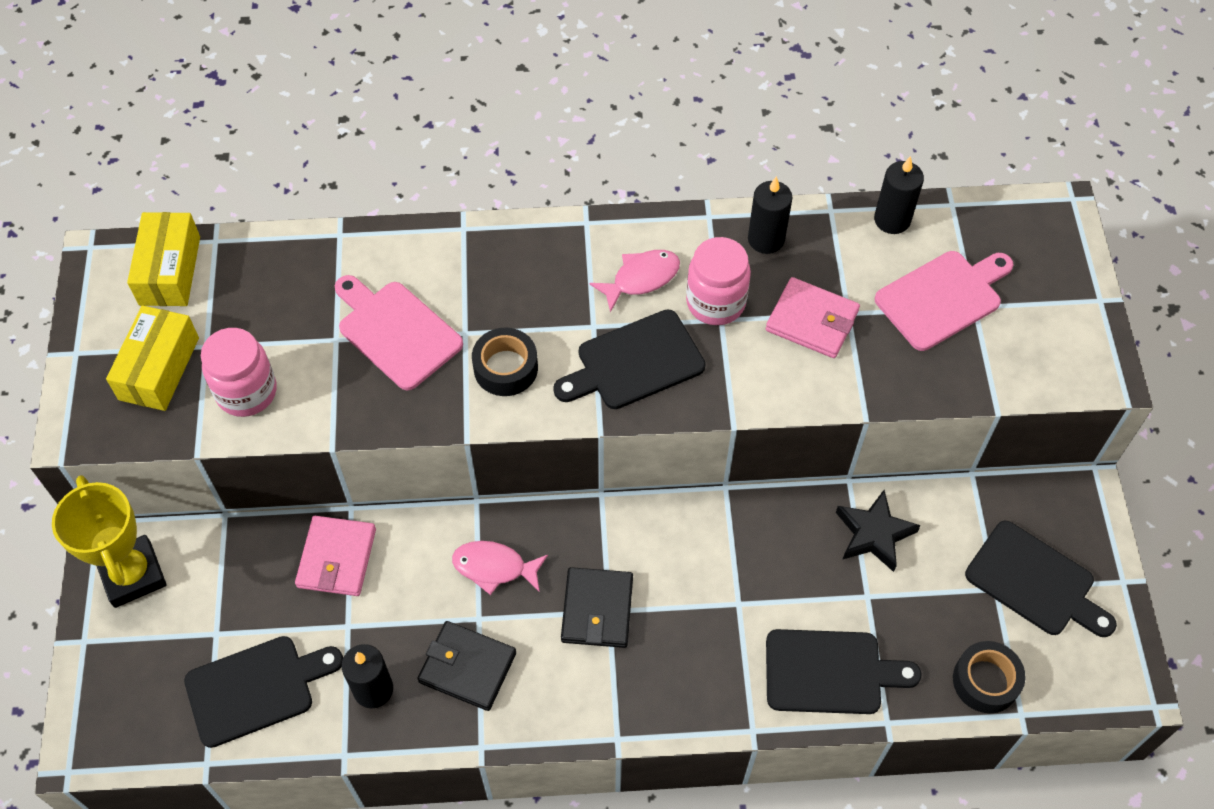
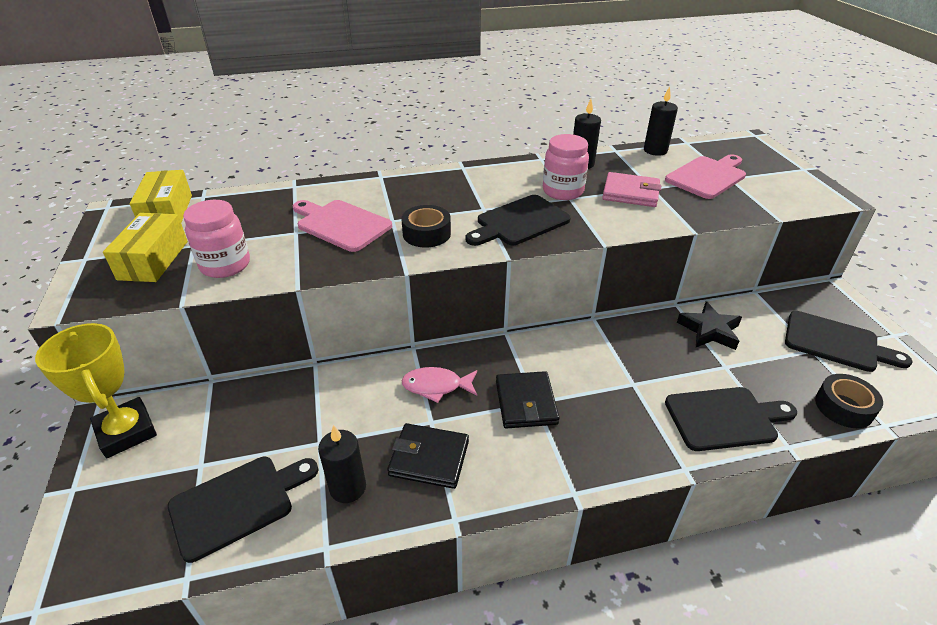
camera: 10 degrees left, 20 degrees down
(337, 558) = (306, 397): pink wallet -> none
(641, 278) = (508, 186): pink fish -> none

